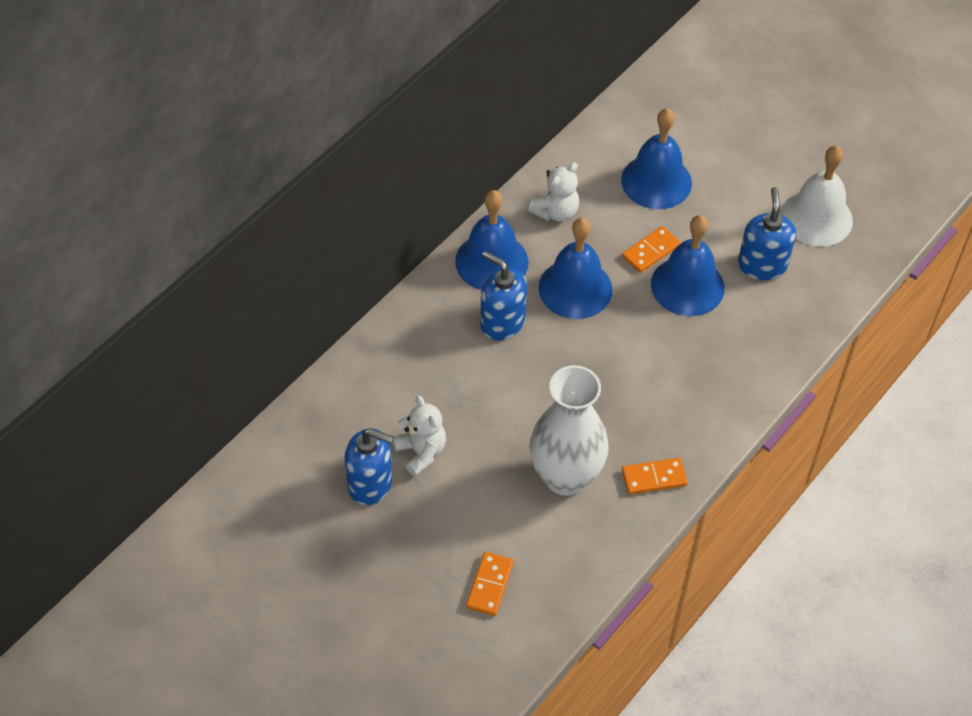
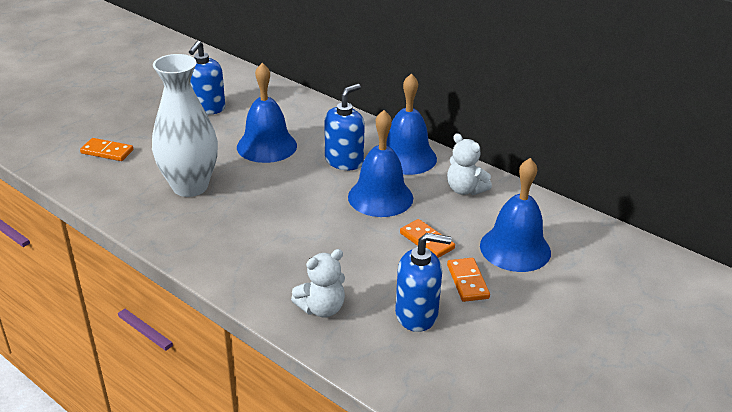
camera: 90 degrees right, 20 degrees down
(421, 452) = (228, 126): white teddy bear -> white teddy bear (321, 308)
(654, 477) = (177, 231): orange domino -> orange domino (467, 281)
(687, 286) = (387, 261): blue bell -> blue bell (267, 146)
(816, 217) = (490, 364): white bell -> none

